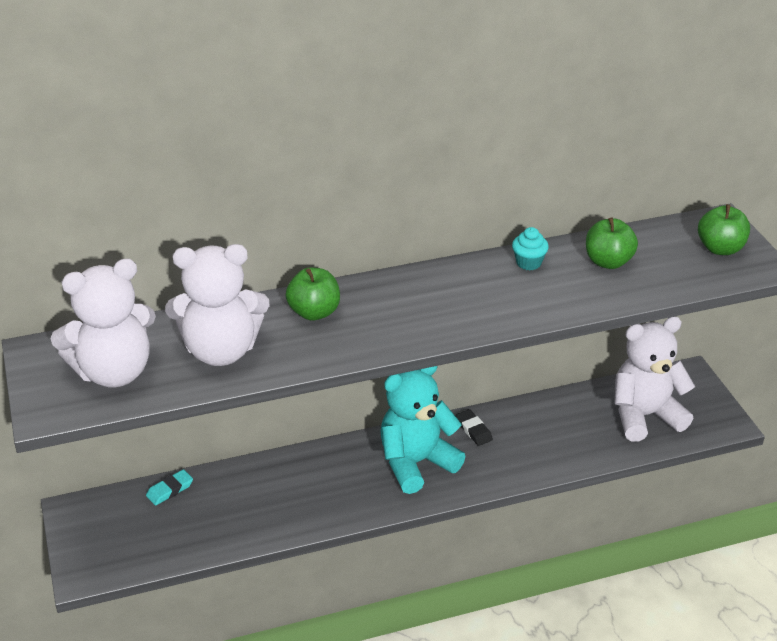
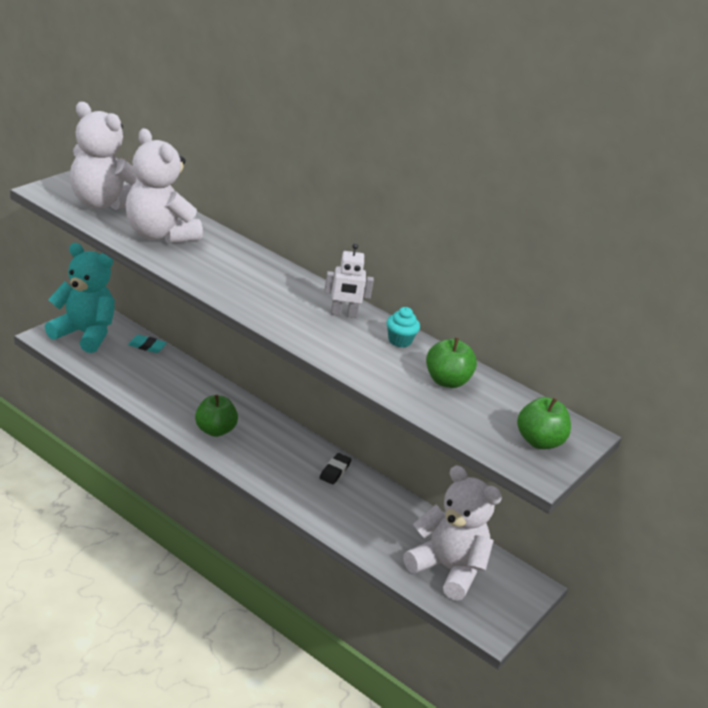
camera: 50 degrees right, 5 degrees down
(314, 312) = (237, 260): green apple -> green apple (215, 430)
(416, 463) = (271, 451): turquoise teddy bear -> turquoise teddy bear (84, 334)
(463, 279) = (344, 314): none -> white robot

